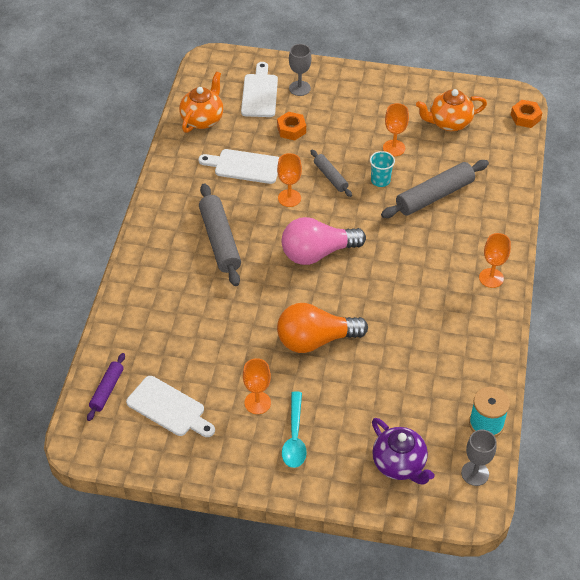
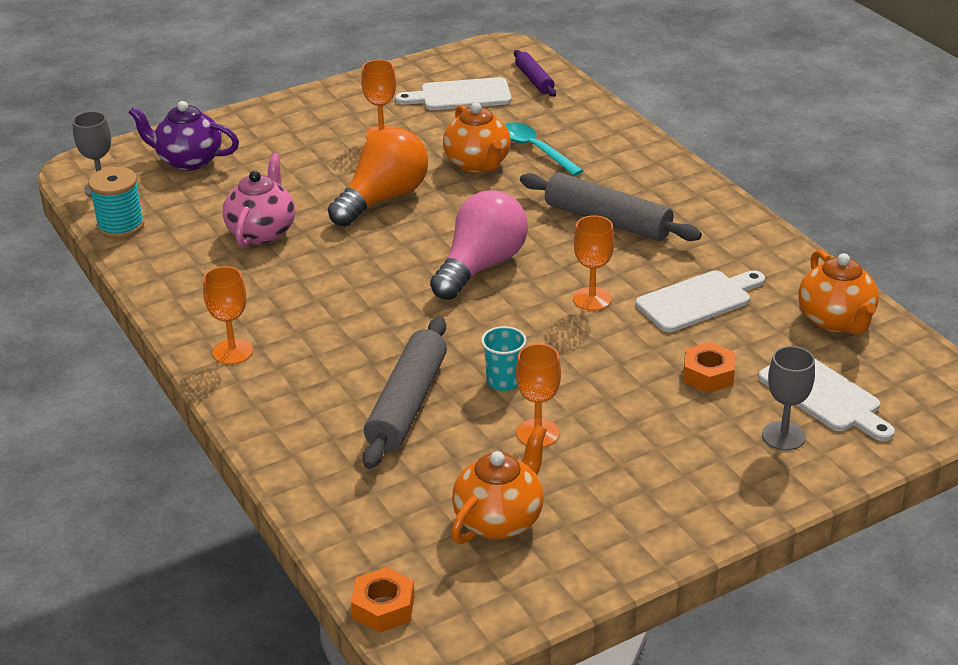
camera: 140 degrees right, 15 degrees down
(233, 332) = (478, 164): none -> orange teapot
(294, 437) = (315, 131): turquoise spoon -> turquoise spoon (535, 149)
(330, 177) = (575, 349): grey rolling pin -> none
(407, 359) = (262, 232): none -> pink teapot

